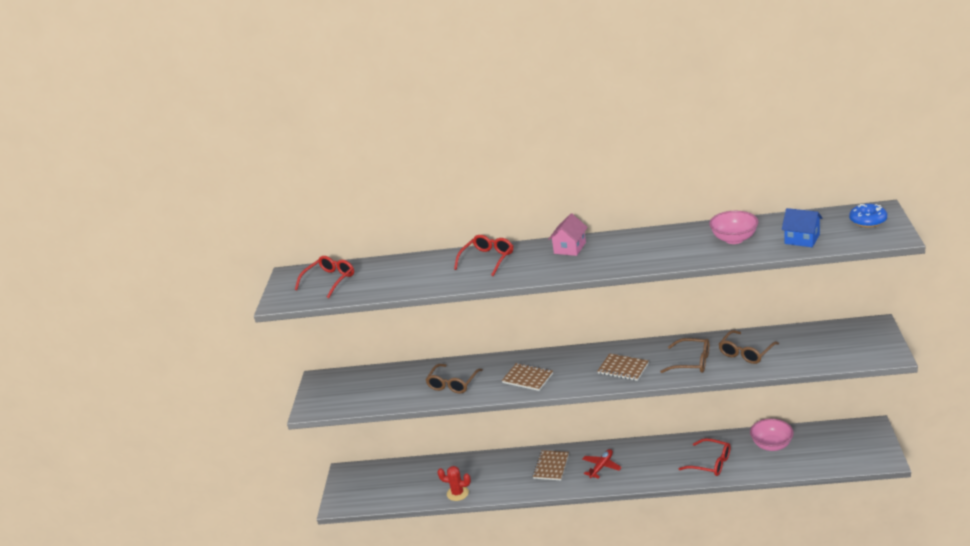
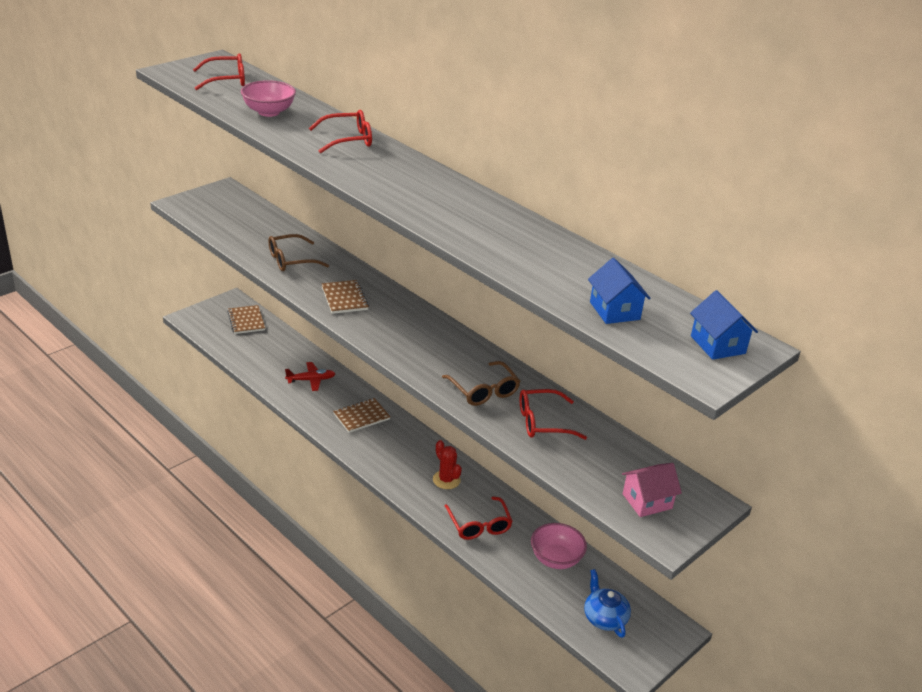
camera: 35 degrees right, 5 degrees up
(457, 493) = (269, 377): red cactus -> red cactus (446, 480)
(570, 248) = (420, 174): pink house -> pink house (647, 501)
(601, 467) = (395, 450): red plane -> red plane (311, 380)
(623, 368) = (423, 350): brown notebook -> brown notebook (246, 321)
(734, 239) = (558, 265): pink bowl -> pink bowl (269, 112)
(746, 353) = (542, 422): brown glasses -> red glasses
(837, 450) = (604, 617): none -> blue teapot
(868, 221) = (718, 345): blue donut -> blue house

